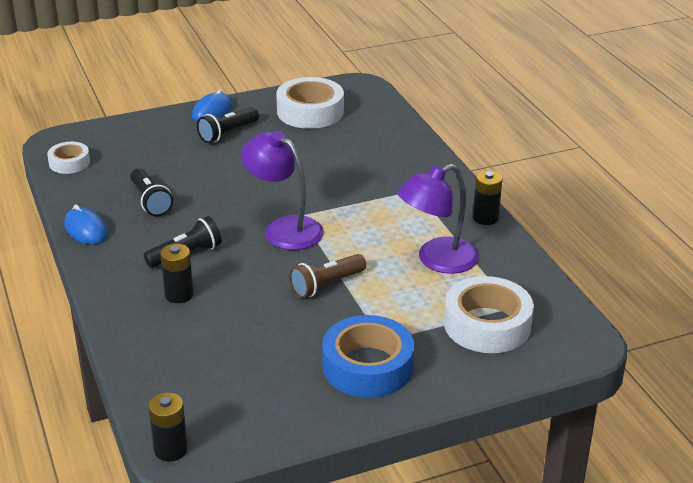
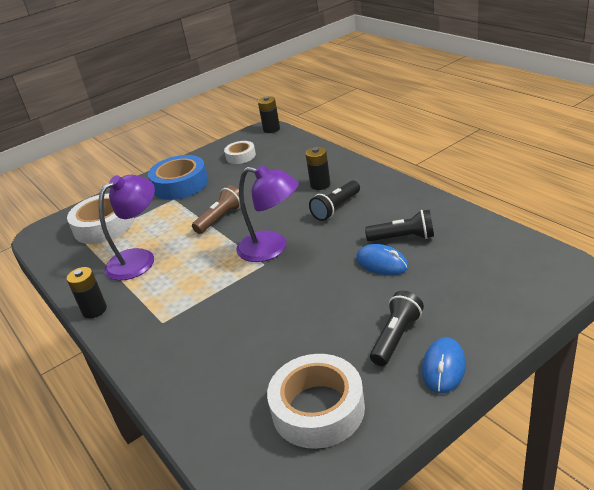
camera: 170 degrees right, 0 degrees up
(69, 163) = (520, 250): white tape -> white tape (240, 156)
(86, 230) = (430, 202): blue mouse -> blue mouse (382, 263)
(150, 201) = (403, 238): black flashlight -> black flashlight turned 135 degrees clockwise

